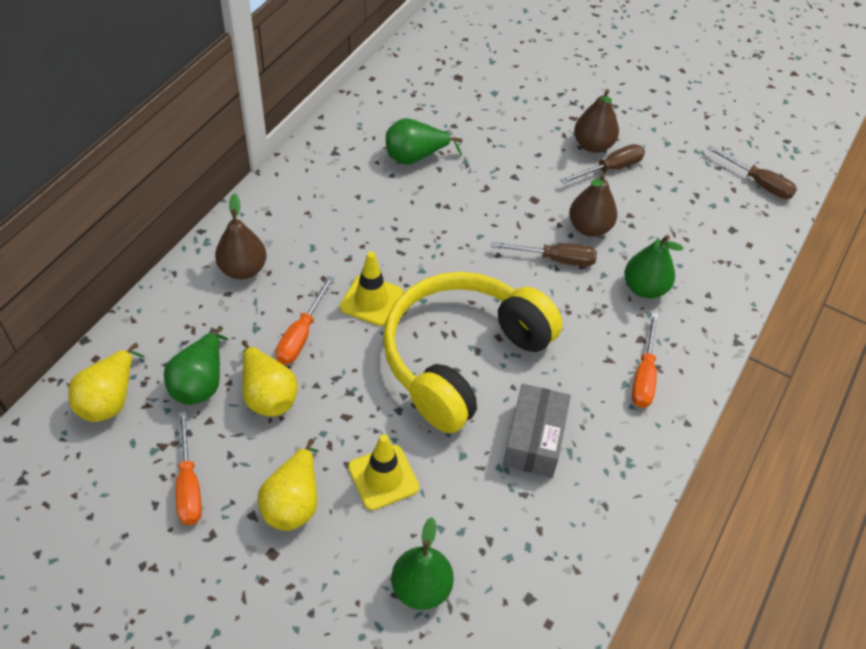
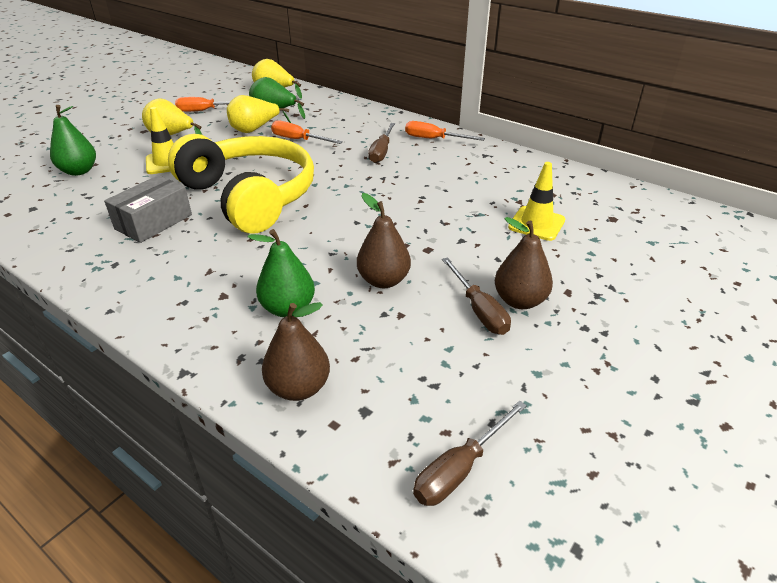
camera: 100 degrees right, 15 degrees down
(243, 269) = (363, 123): brown pear -> brown pear (298, 388)
(371, 300) = (321, 164): yellow traffic cone -> yellow traffic cone (536, 224)
(415, 157) = (483, 189): green pear -> none
(534, 439) = (154, 222): grey box -> grey box turned 75 degrees counterclockwise
(555, 259) = (343, 253): brown screwdriver -> brown screwdriver (381, 152)
(644, 375) = (179, 290): orange screwdriver -> orange screwdriver (434, 139)

